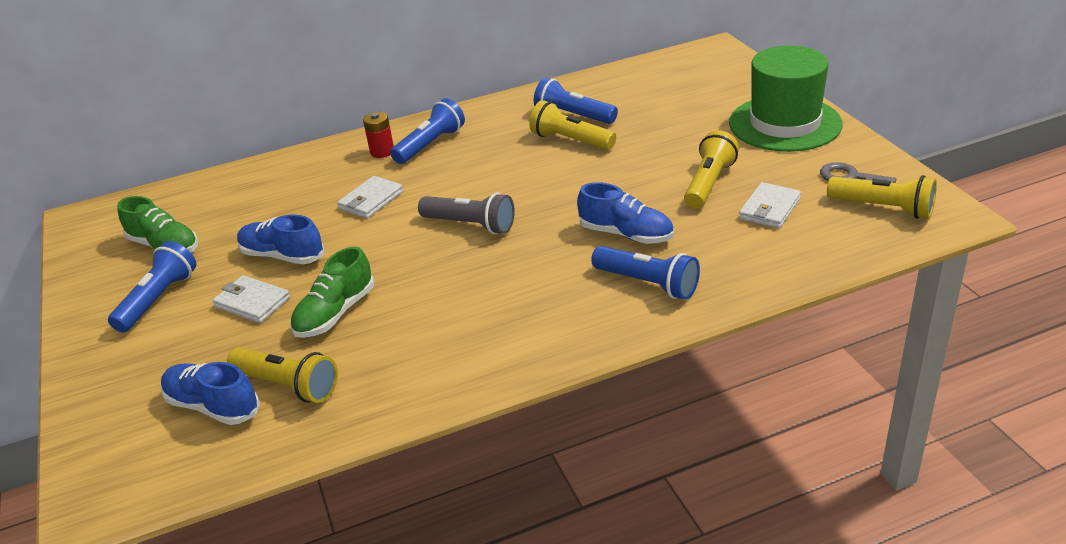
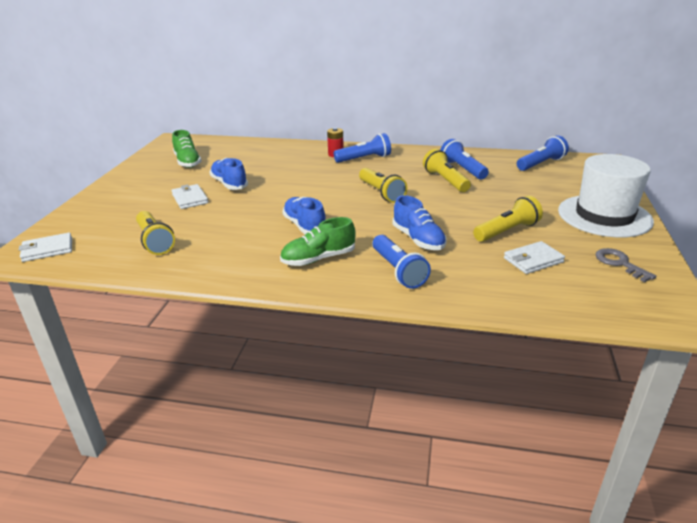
camera: 30 degrees right, 5 degrees down
(158, 299) = (156, 182): blue flashlight -> blue flashlight (540, 164)
(213, 406) = (114, 236): blue shoe -> blue shoe (304, 226)
(335, 313) = (218, 218): green shoe -> green shoe (318, 259)
(371, 200) = (301, 174): white wallet -> white wallet (47, 250)
(470, 225) = (336, 203): grey flashlight -> none
(785, 124) = (604, 216): green hat -> white hat
(883, 208) = (625, 292): yellow flashlight -> yellow flashlight (381, 193)

